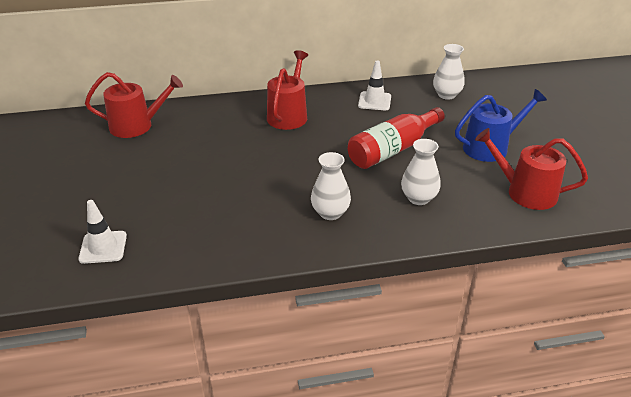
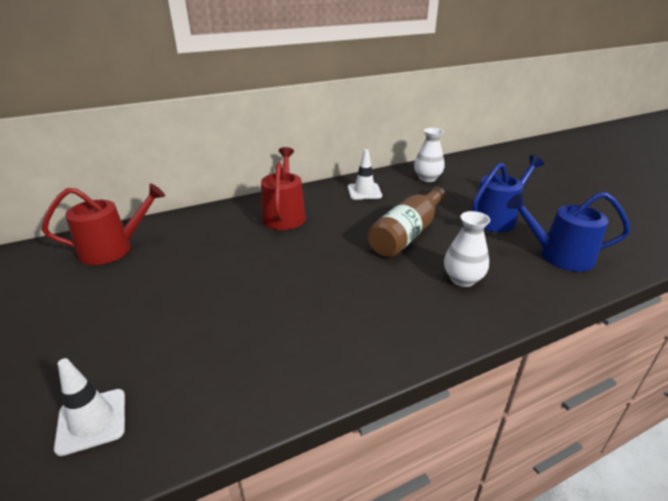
camera: 15 degrees left, 5 degrees down
(330, 213) = (378, 313): white vase -> none
(393, 149) = (407, 234): red bottle -> brown bottle
(525, 192) = (559, 256): red watering can -> blue watering can

